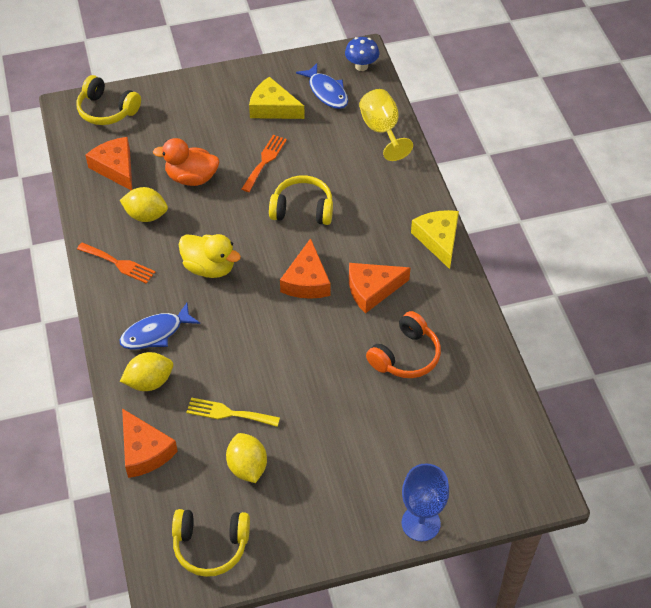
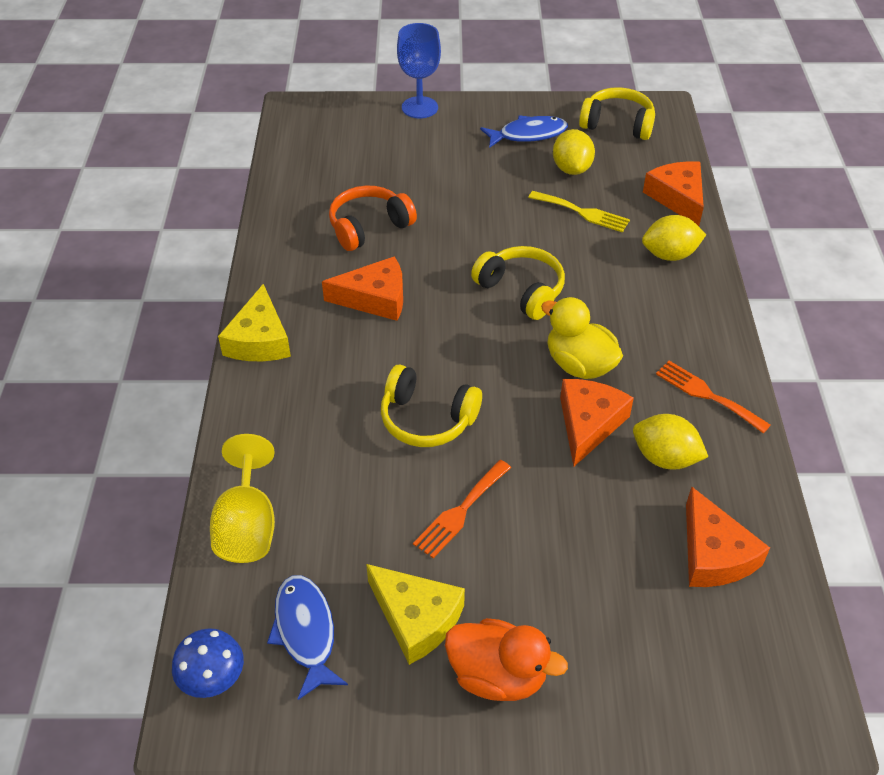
camera: 165 degrees left, 5 degrees down
(107, 110) = (733, 688): yellow headphones -> yellow headphones (521, 290)
(155, 333) = (659, 302): blue fish -> blue fish (528, 134)
(191, 178) = (586, 507): orange duck -> orange duck (498, 675)
(306, 281) = (454, 324): orange cheese -> orange cheese (588, 424)

